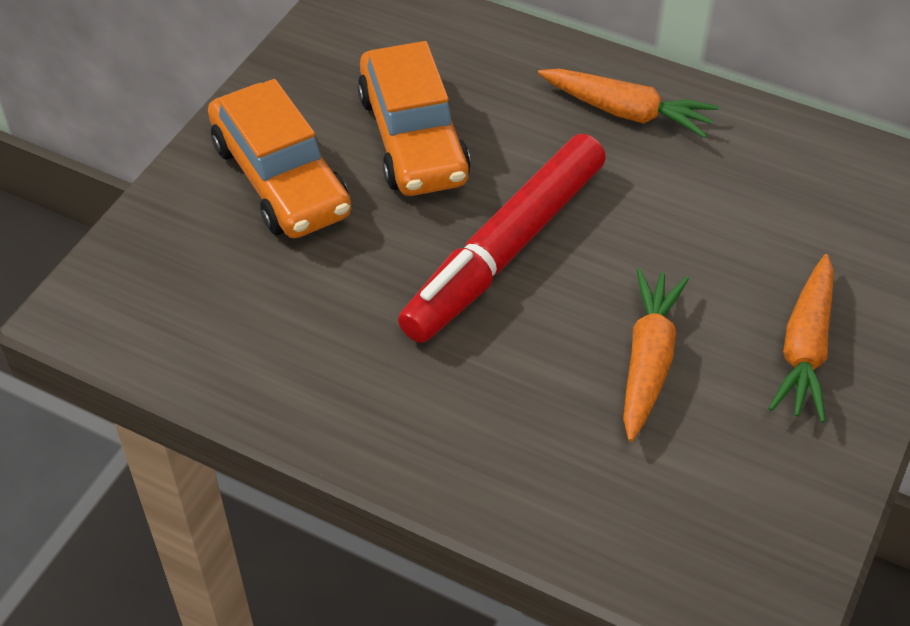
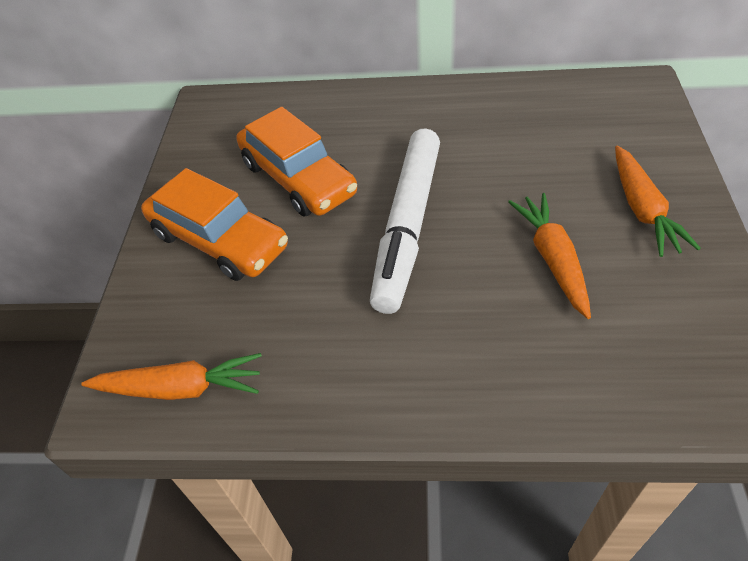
camera: 20 degrees left, 0 degrees up
(505, 250) = (408, 226): red marker -> white marker
(626, 112) = (427, 112): orange carrot -> orange carrot (181, 388)

